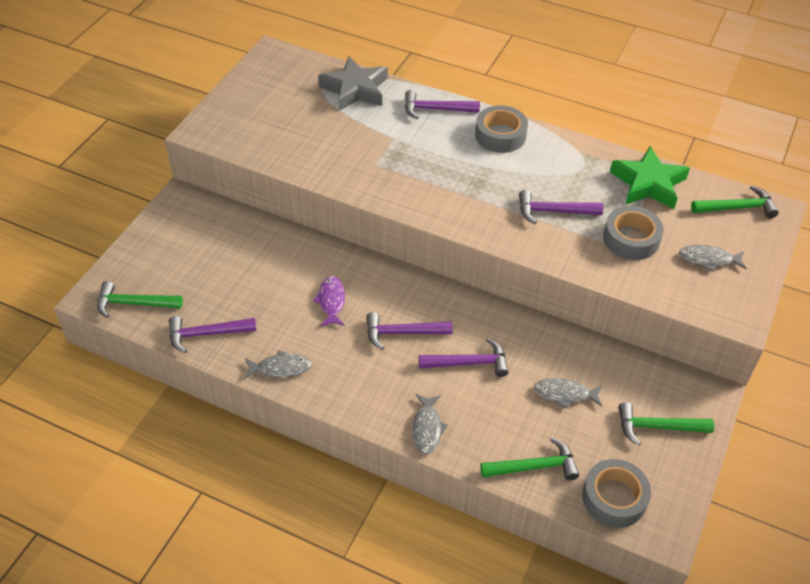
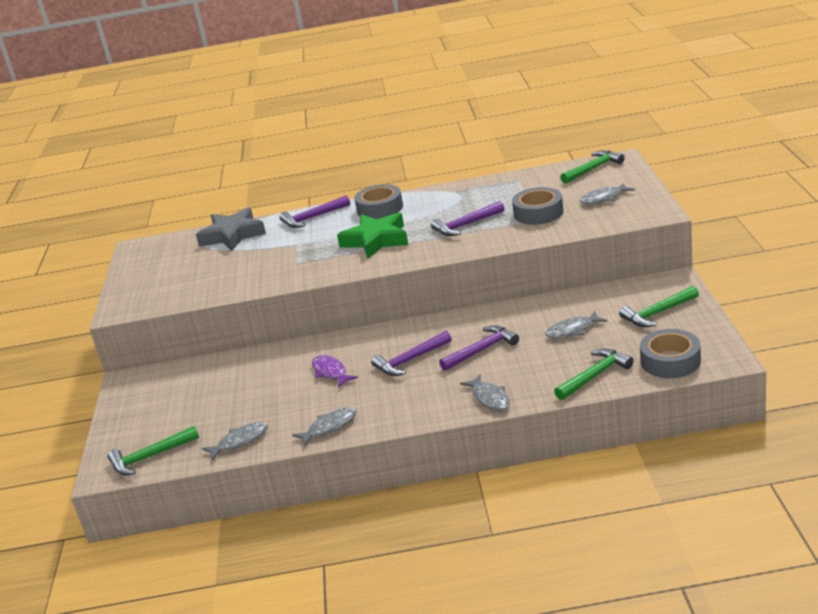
camera: 25 degrees left, 20 degrees down
(206, 334) = (240, 441): purple hammer -> grey fish
(648, 184) = (518, 184): green star -> green star (376, 240)

